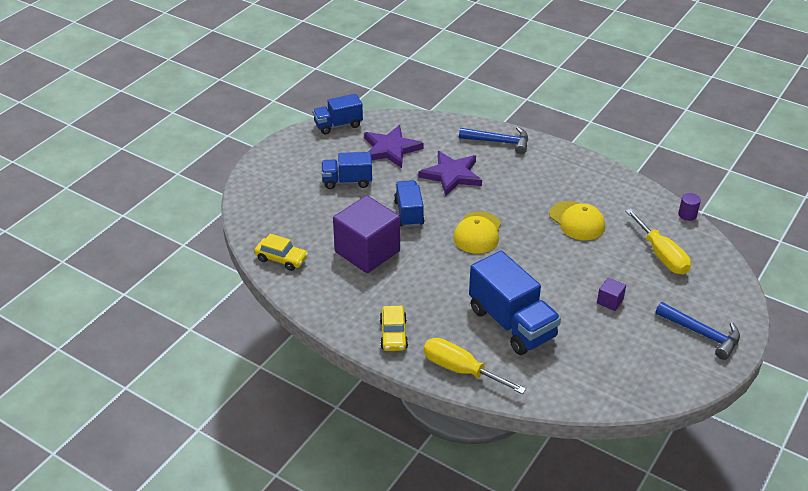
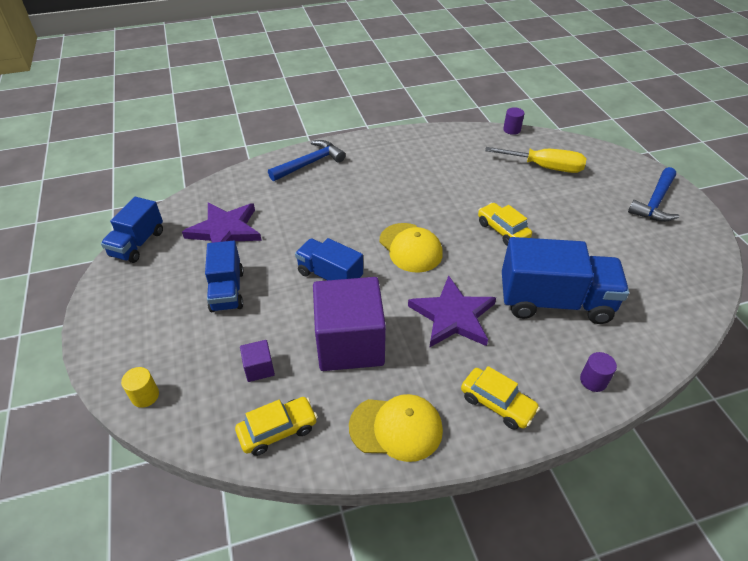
camera: 50 degrees left, 5 degrees up
(250, 200) = (145, 396): none -> yellow cylinder
(347, 181) = (227, 291): blue truck -> blue truck turned 45 degrees counterclockwise
(451, 175) = (314, 215): purple star -> purple star (453, 316)
(461, 370) = (593, 380): yellow screwdriver -> purple cylinder
(553, 266) = (502, 230): none -> yellow car
(577, 221) = (459, 183): yellow cap -> yellow cap (396, 428)
(610, 301) = (576, 225): purple cube -> purple cube (259, 368)
(701, 334) = (655, 202): blue hammer -> blue hammer turned 135 degrees clockwise

